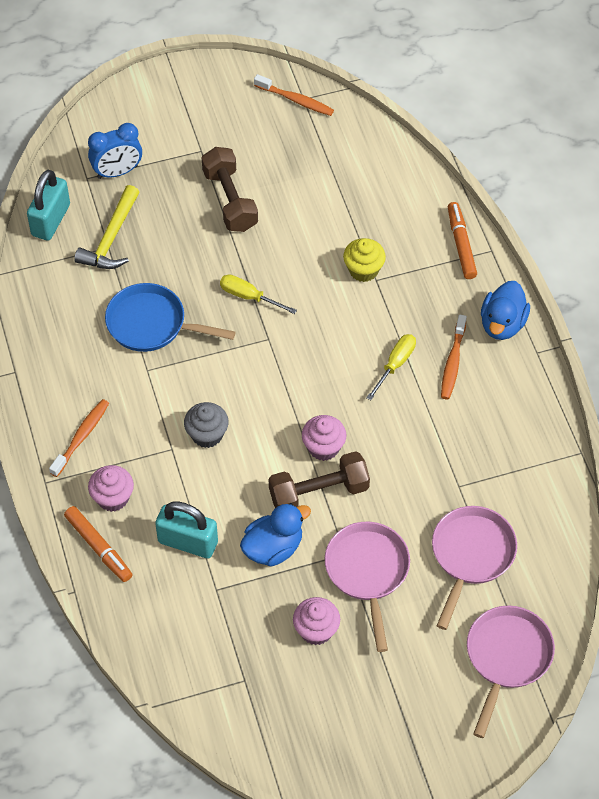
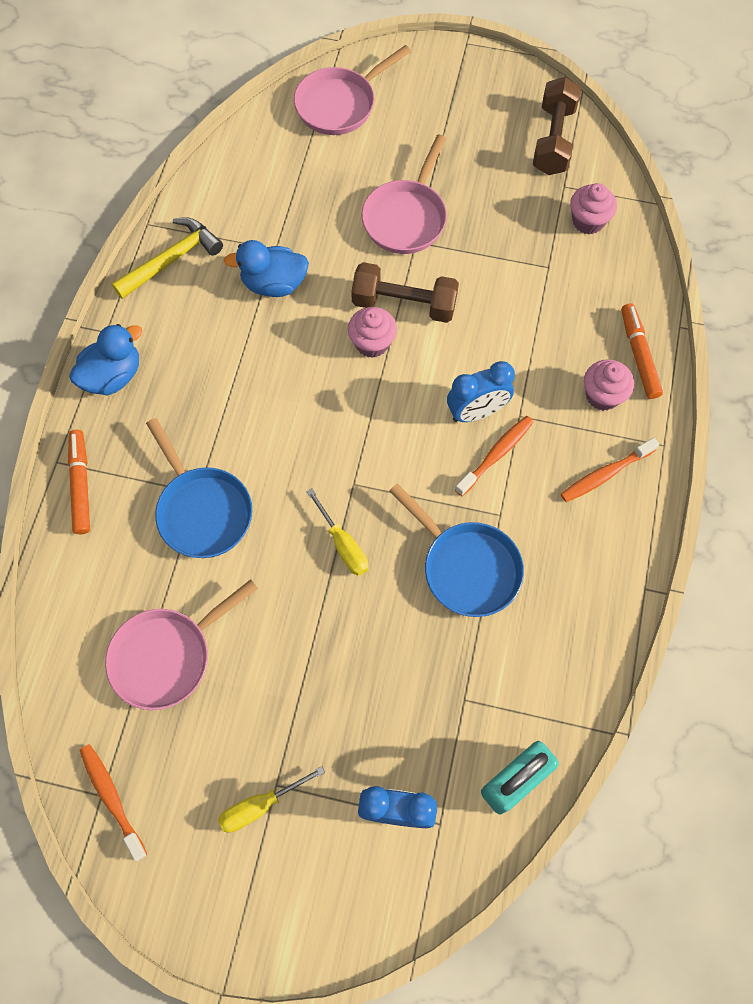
camera: 150 degrees left, 10 degrees up
(111, 238) = (454, 710): yellow hammer -> yellow hammer (172, 260)
(188, 542) = (551, 319): turquoise padlock -> none
(207, 434) = (476, 412): grey cupcake -> blue clock
(230, 200) = (286, 687): brown dumbbell -> brown dumbbell (553, 140)
(273, 548) = (476, 277): blue duck -> blue duck (274, 284)
(316, 630) = (480, 194): pink cupcake -> pink cupcake (588, 221)
(363, 270) = (202, 510): yellow cupcake -> blue pan
(395, 364) = (247, 389): yellow screwdriver -> yellow screwdriver (260, 805)
(452, 363) = (191, 362): orange toothbrush -> orange toothbrush (496, 454)
(461, 245) = (81, 485): orange marker -> orange marker turned 150 degrees clockwise
(471, 555) = (309, 188): pink pan -> pink pan (167, 656)

